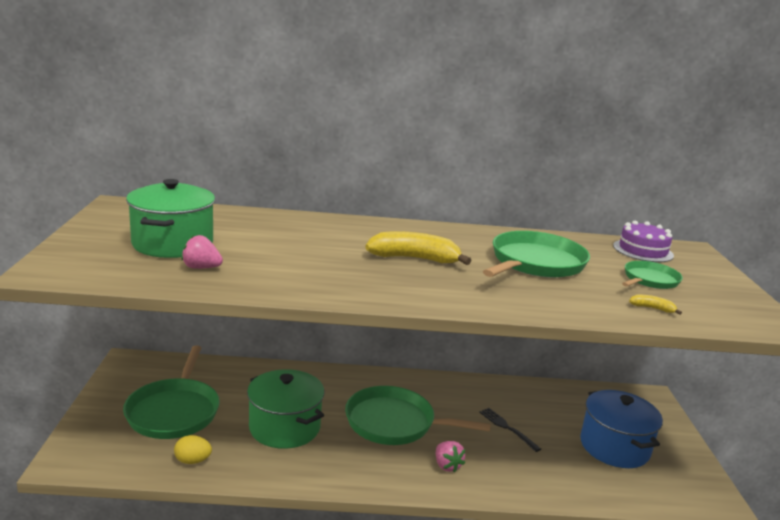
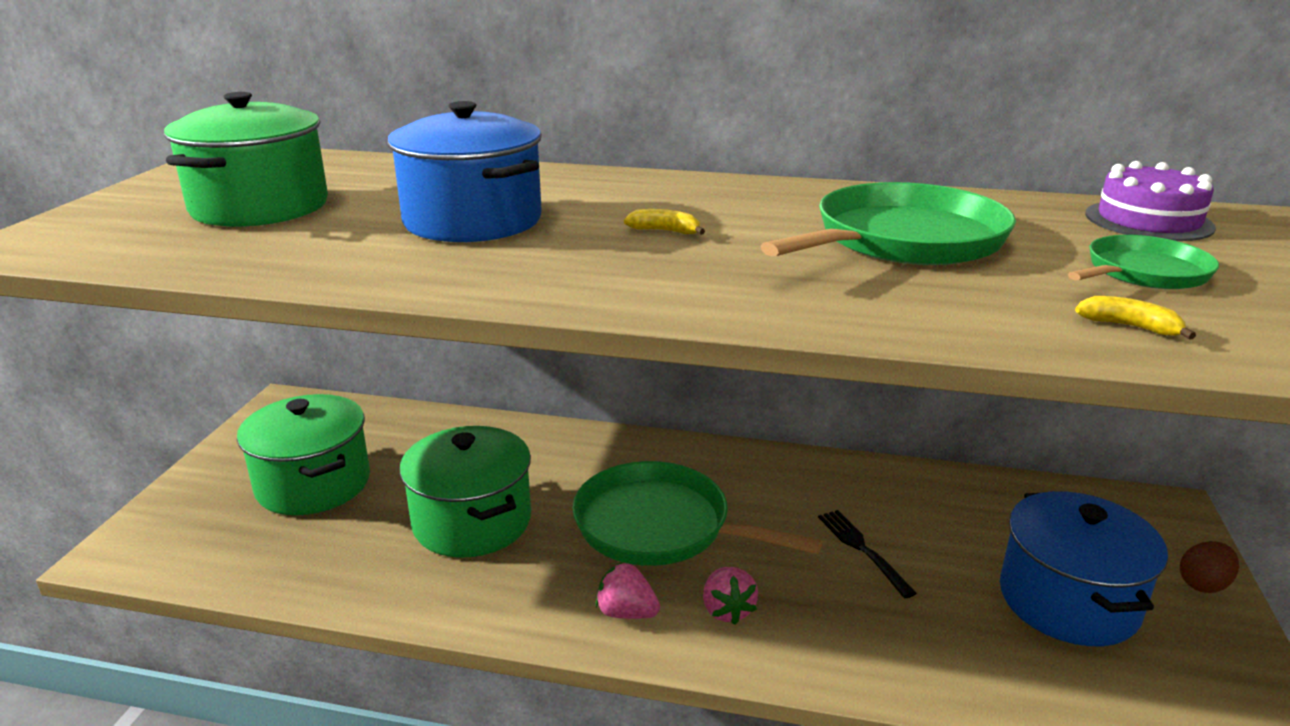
camera: 15 degrees right, 5 degrees up
(174, 411) = (313, 484): green pan -> green pot
(193, 461) = (304, 567): yellow egg -> none
(201, 268) = (271, 242): pink strawberry -> pink strawberry (626, 613)
(306, 253) = (472, 221): none -> blue pot
(414, 258) = (665, 231): yellow banana -> yellow banana, size x0.44
(674, 434) = (1203, 584): none -> brown egg

